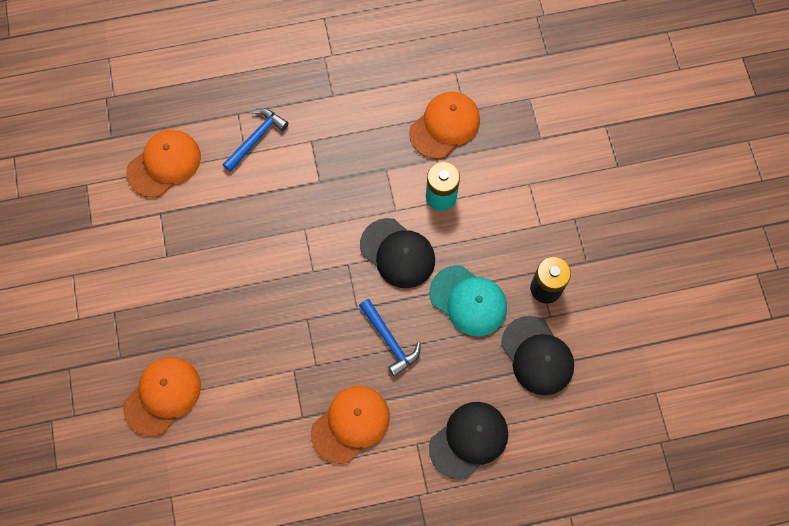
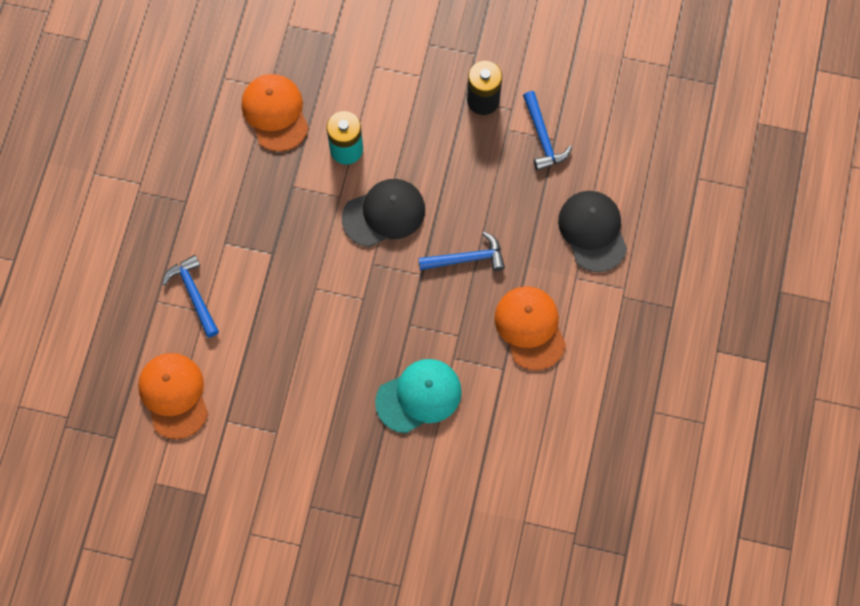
camera: 65 degrees left, 0 degrees up
(163, 396) = (421, 491): orange cap -> none
(468, 301) = (462, 172): turquoise cap -> turquoise cap (419, 396)
(537, 356) = (543, 137): black cap -> blue hammer

